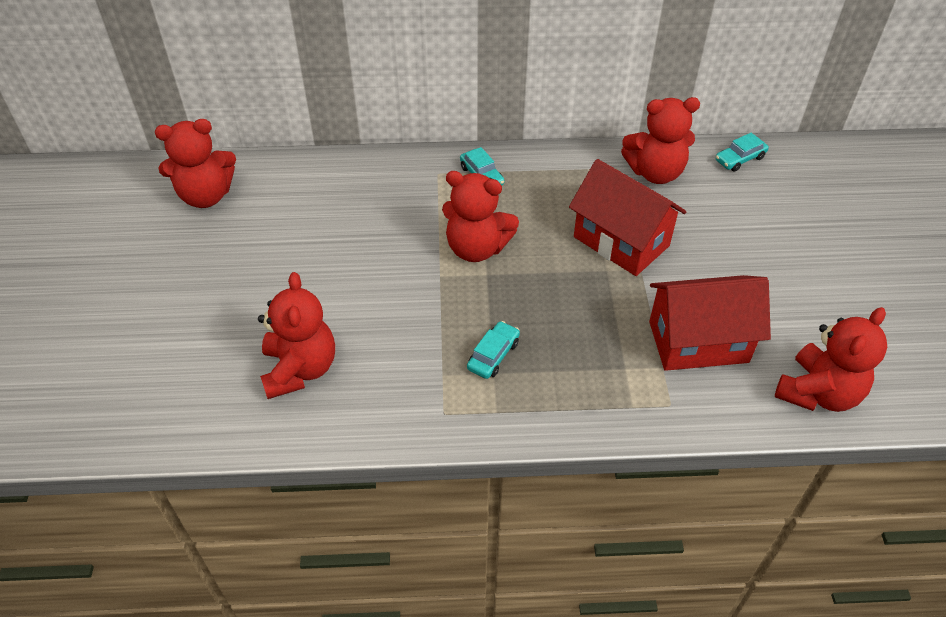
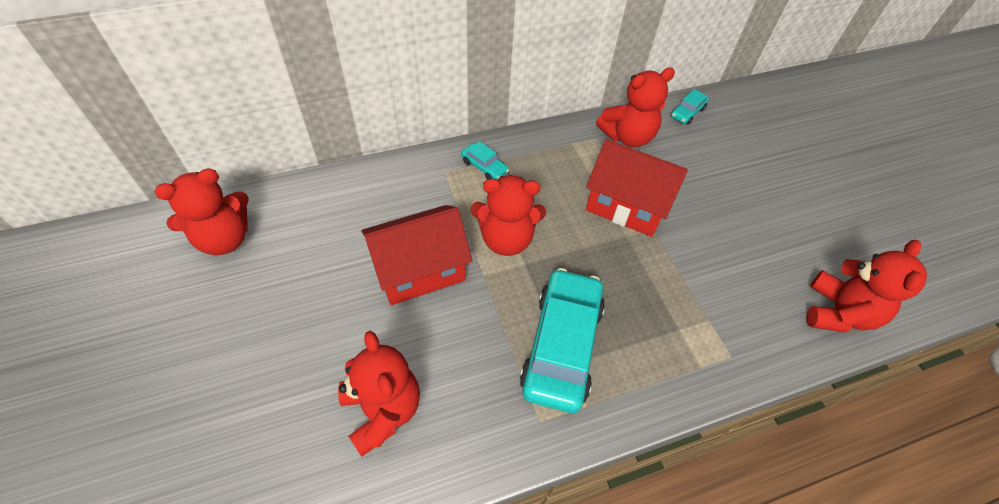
camera: 20 degrees left, 5 degrees up
(493, 355) = (562, 346): turquoise car -> turquoise car, size x2.25
(698, 342) = (727, 288): red house -> red house (419, 270)

